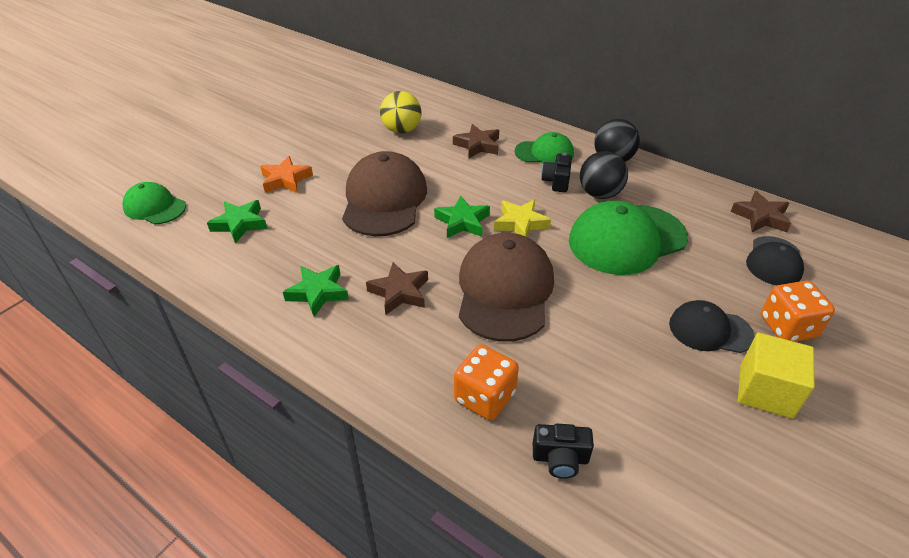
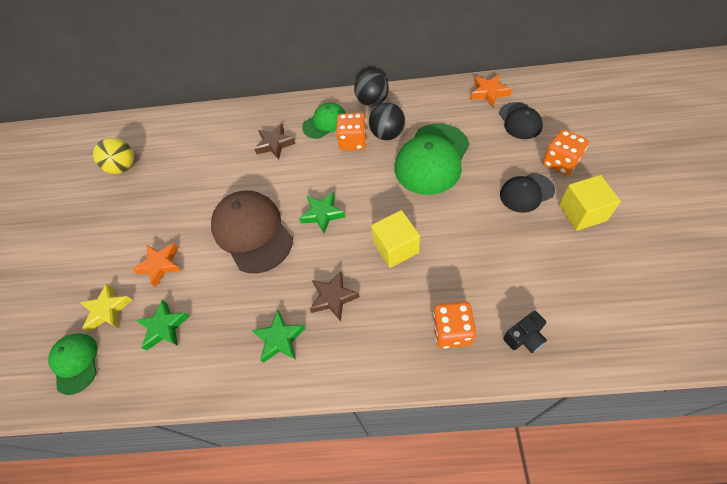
camera: 30 degrees left, 15 degrees up
(155, 207) = (76, 363): green cap -> green cap turned 75 degrees clockwise
(401, 130) = (207, 165): yellow ball -> yellow ball (123, 167)
(505, 290) = (396, 247): brown cap -> yellow cube
(520, 223) = (360, 190): yellow star -> yellow star (107, 310)
(556, 181) = (353, 141): black camera -> orange dice
(760, 217) = (489, 93): brown star -> orange star

